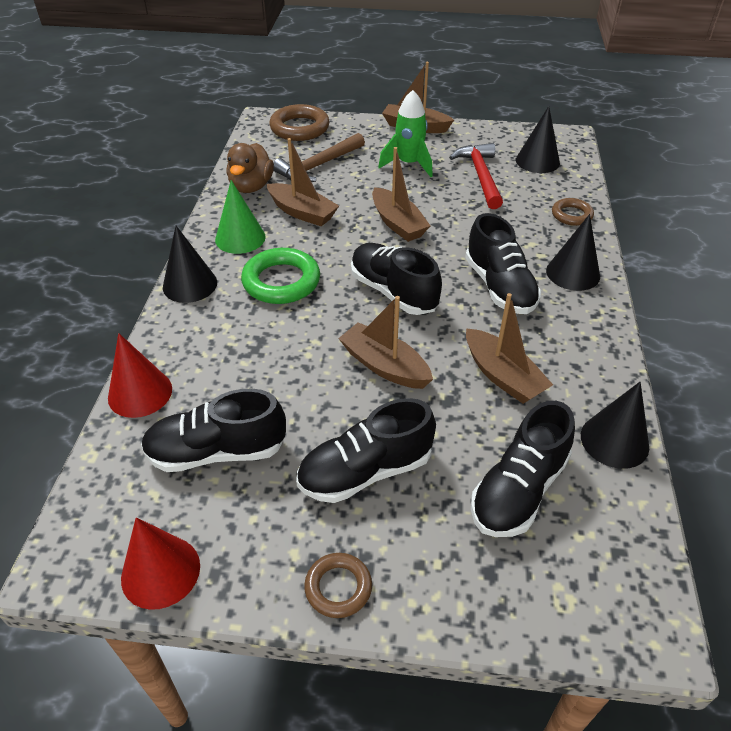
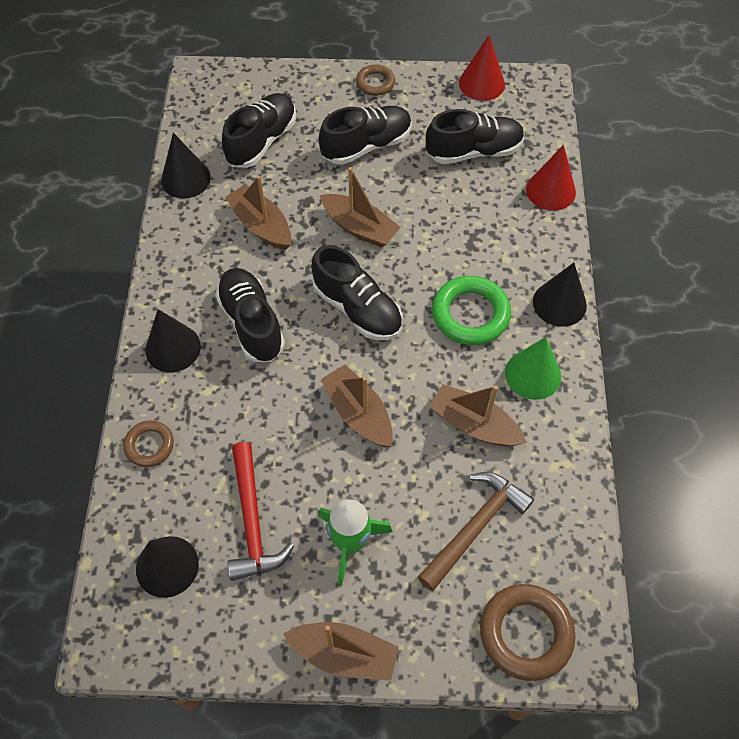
camera: 175 degrees right, 15 degrees up
(251, 187) = (551, 472): brown duck -> none

